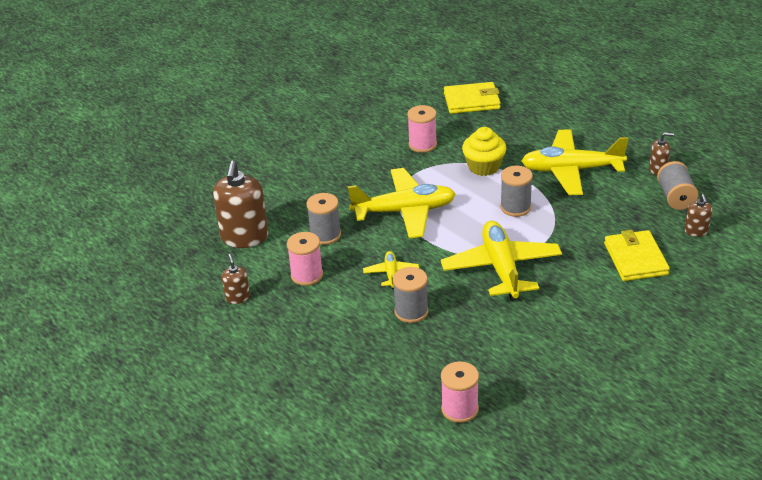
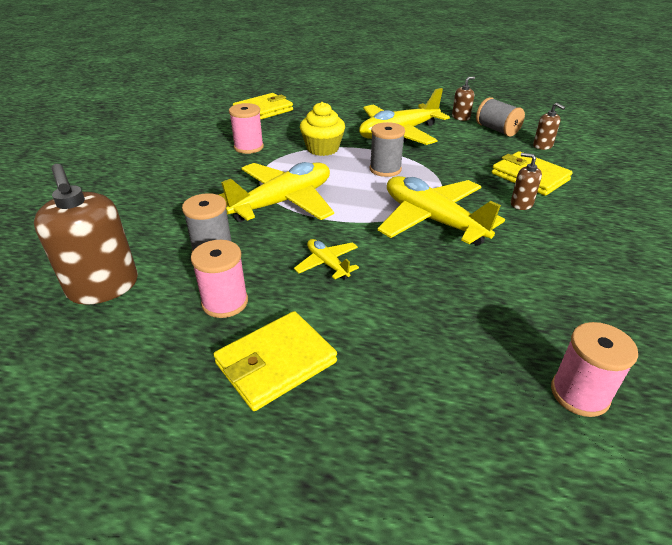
camera: 35 degrees left, 0 degrees up
(237, 297) = (143, 370): brown soap dispenser -> brown soap dispenser (521, 204)
(308, 322) = (276, 363): none -> yellow wallet
(411, 312) = (391, 296): grey spool -> none

